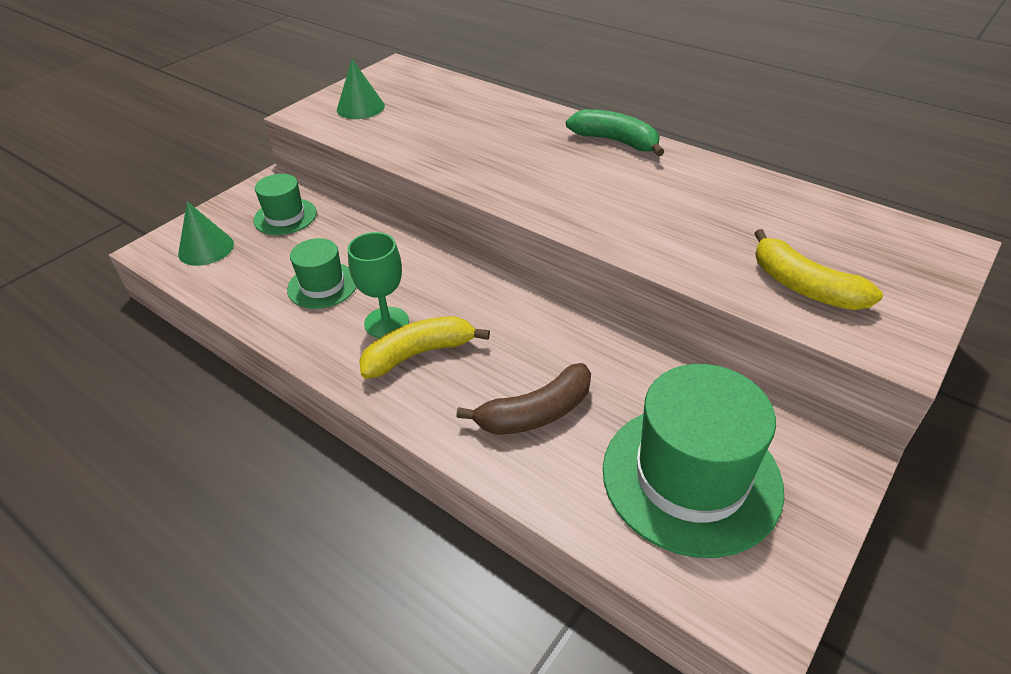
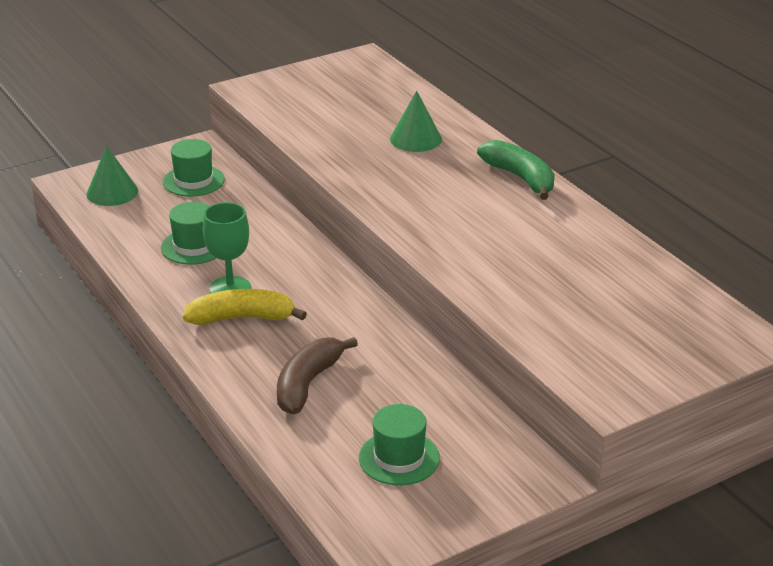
camera: 20 degrees right, 10 degrees down
(360, 107) = (302, 93): green cone -> green cone (416, 139)
(535, 413) = (308, 384): brown banana -> brown banana turned 120 degrees clockwise
(691, 477) = (399, 458): green hat -> green hat, size x0.53
(803, 286) = (577, 336): yellow banana -> none

